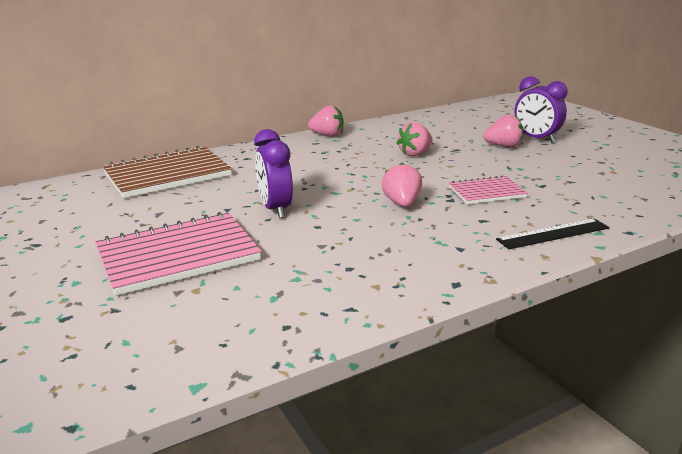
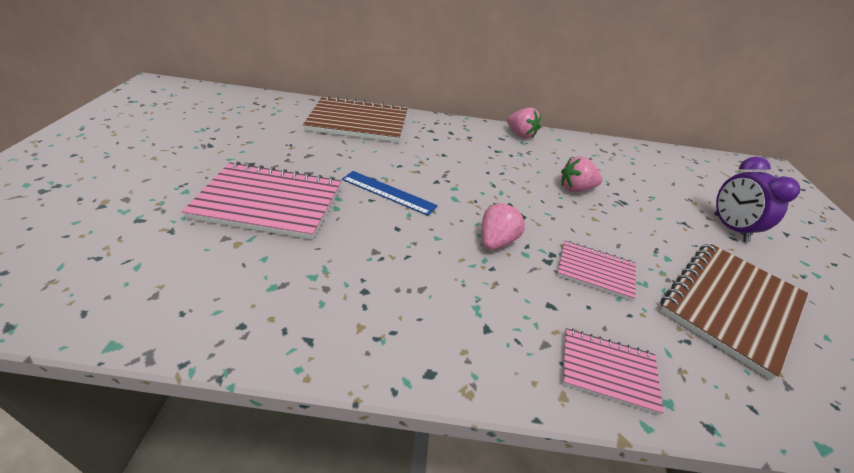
camera: 30 degrees right, 15 degrees up
(275, 209) = (388, 192): purple clock -> blue ruler
(504, 146) = (680, 221): pink strawberry -> none
(553, 234) = (608, 370): black ruler -> pink notebook
(580, 176) = (730, 305): none -> brown notebook

